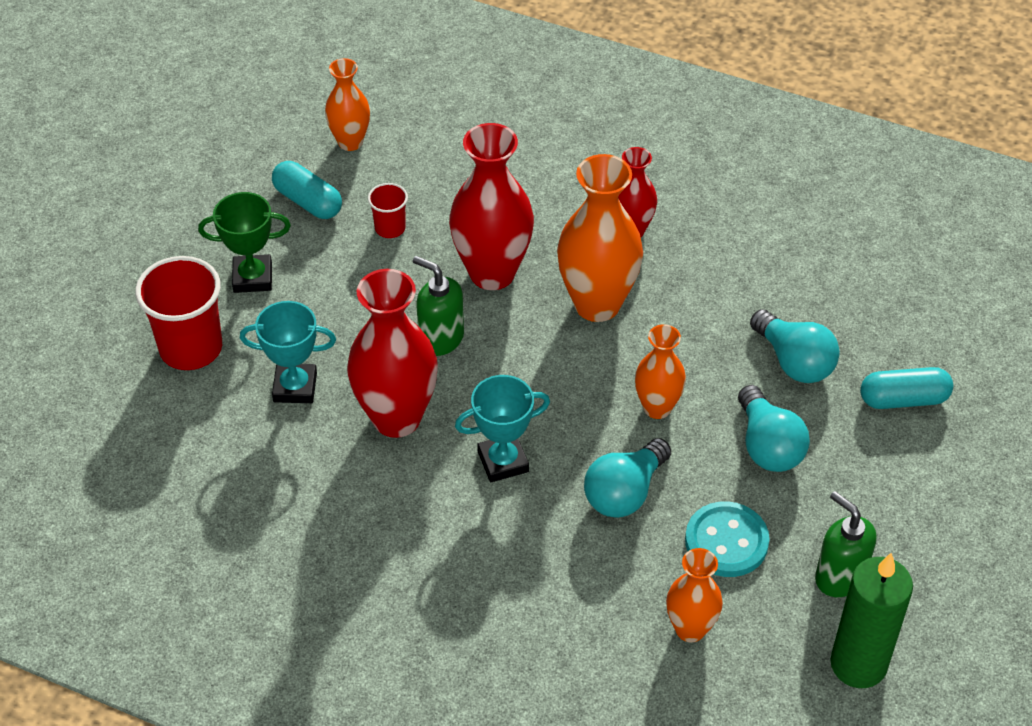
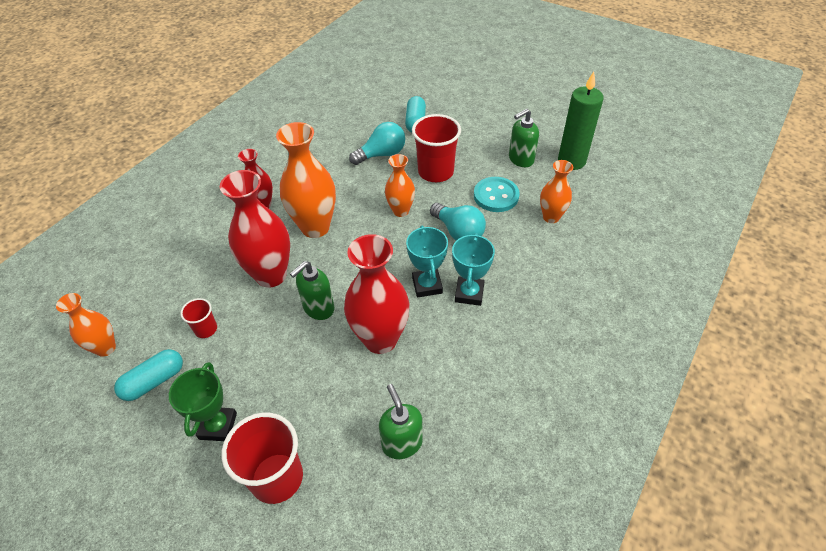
camera: 80 degrees left, 0 degrees up
(241, 463) = (402, 443): none -> green soap dispenser
(295, 387) = (338, 401): turquoise trophy -> turquoise trophy (469, 293)
(768, 446) = (435, 172): turquoise light bulb -> red cup

